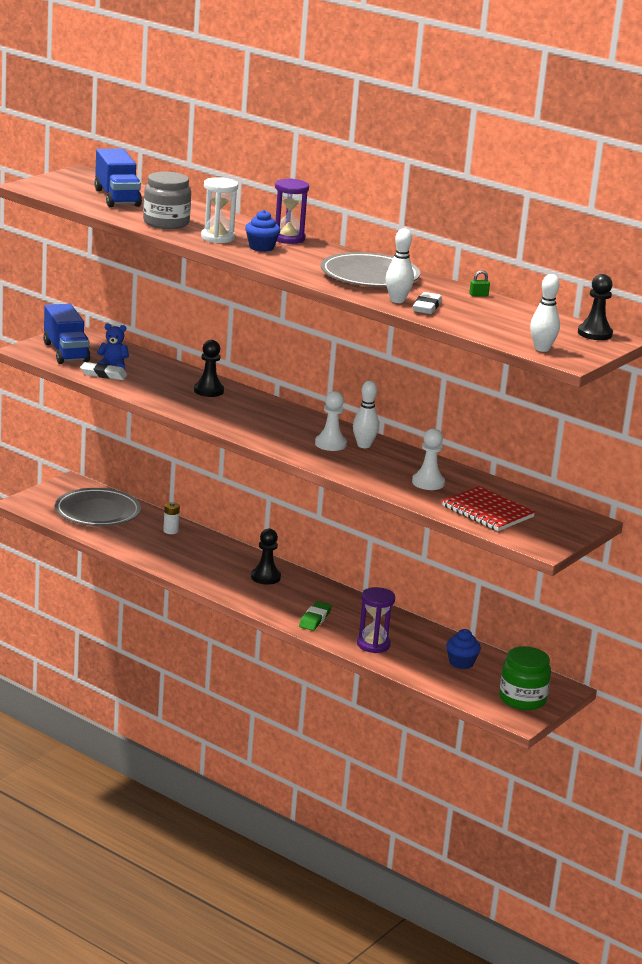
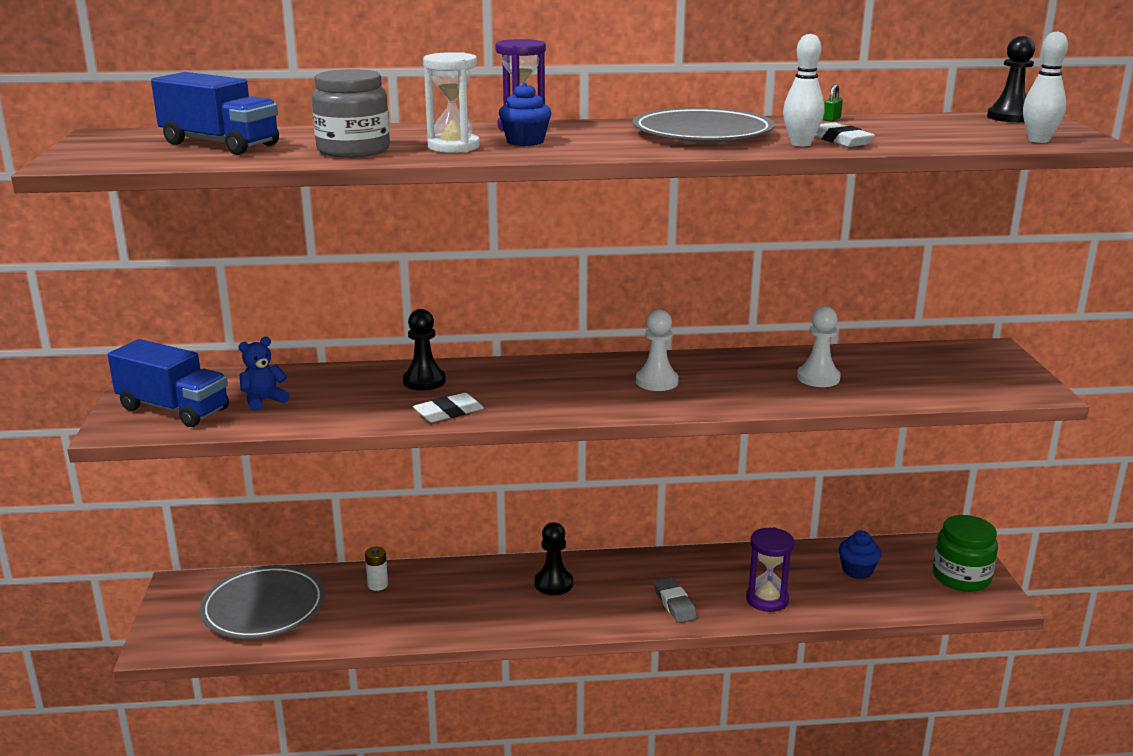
camera: 40 degrees left, 0 degrees up
(103, 374) = (272, 416): white eraser -> white eraser (448, 412)
(315, 619) = (675, 604): green eraser -> grey eraser
(364, 445) = (685, 368): white bowling pin -> none
(487, 511) = (923, 381): red notebook -> none

